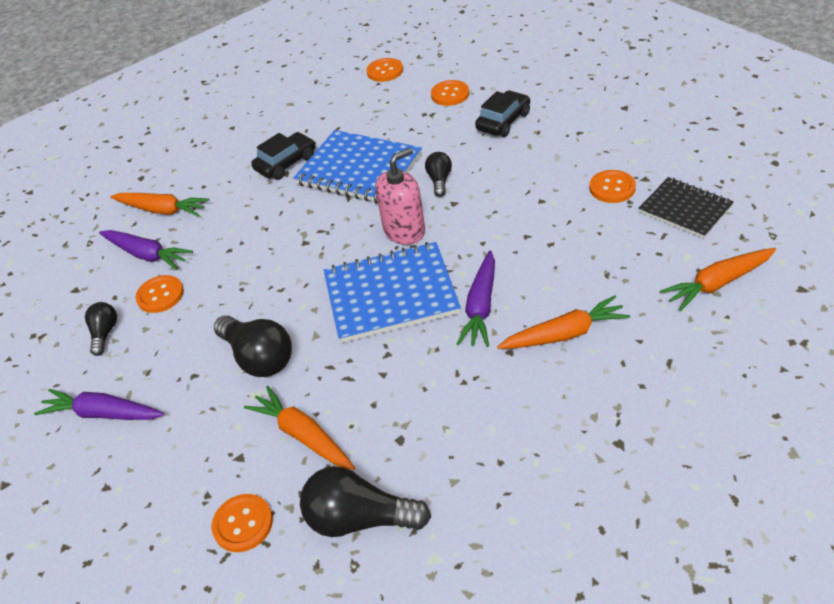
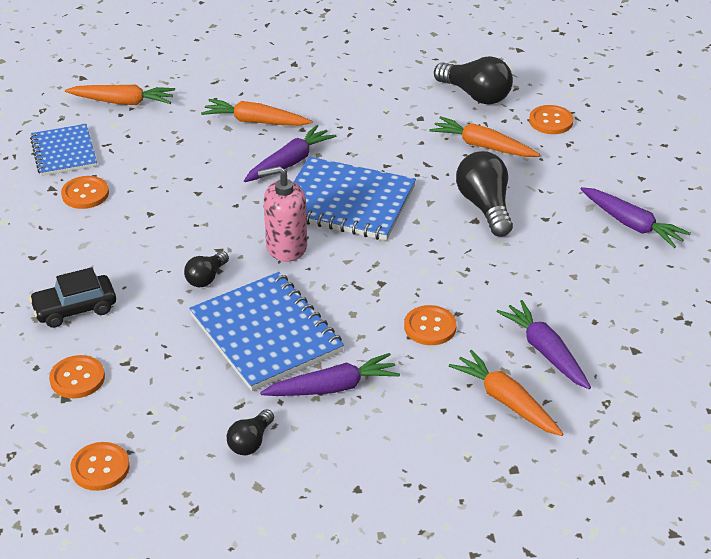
camera: 155 degrees left, 5 degrees down
(105, 333) = (613, 289): black light bulb -> black light bulb (250, 442)
(160, 295) = (547, 300): orange button -> orange button (430, 327)
(286, 163) = (332, 387): black car -> purple carrot
(303, 435) = (483, 146): orange carrot -> orange carrot turned 135 degrees clockwise
(685, 209) = (64, 152): black notebook -> blue notebook

